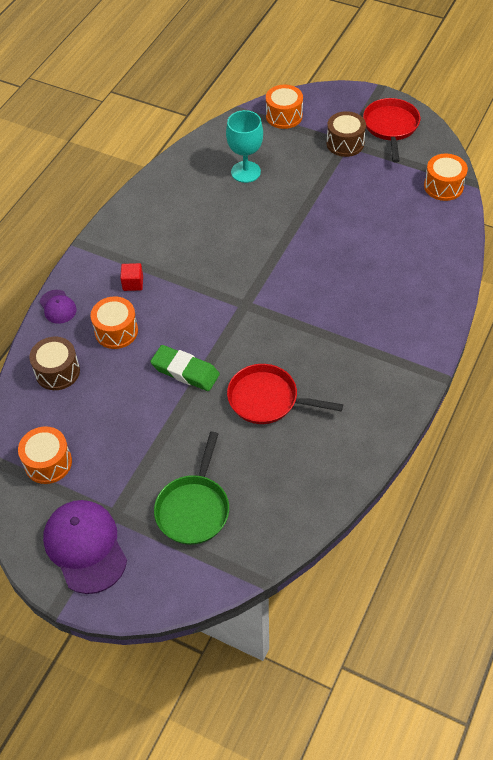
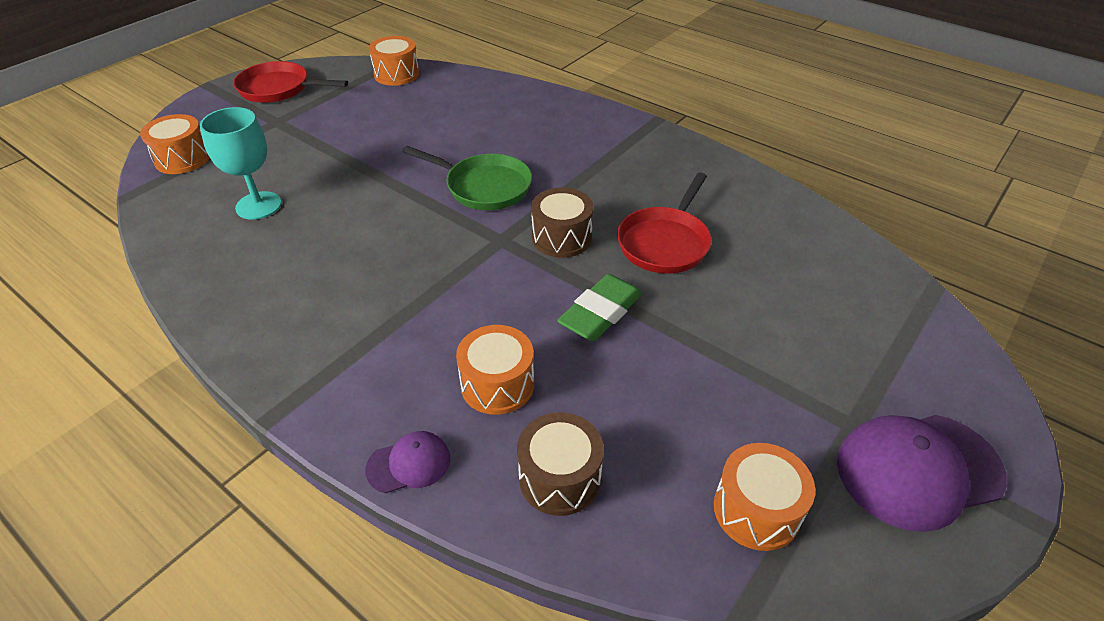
camera: 80 degrees left, 10 degrees down
(133, 283) = (405, 352): red cube -> none
(194, 508) = (836, 333): green pan -> green pan (483, 187)
(345, 143) = (277, 122): brown drum -> brown drum (561, 237)

